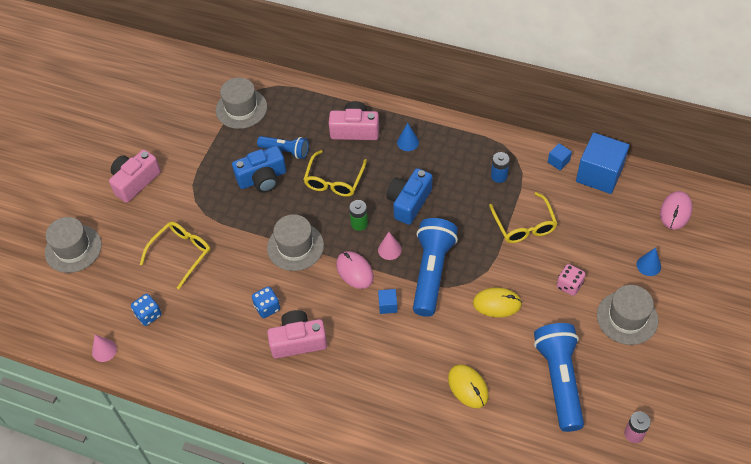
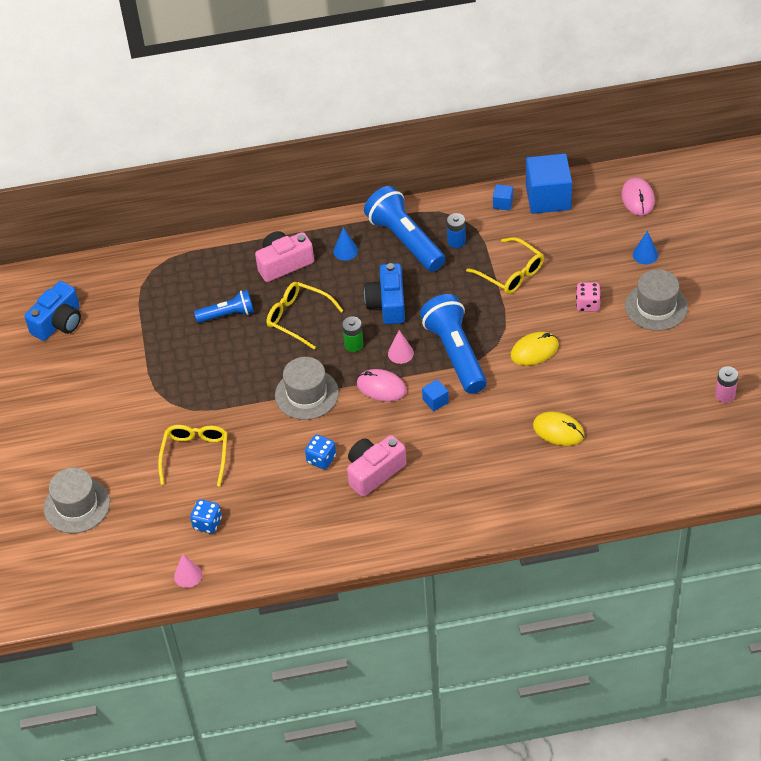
camera: 30 degrees left, 5 degrees down
(135, 181) = (91, 415): pink camera -> none
(241, 108) = (148, 296): grey hat -> none
(262, 178) = (224, 350): blue camera -> blue camera (59, 322)
(334, 180) = (299, 318): yellow glasses -> yellow glasses turned 135 degrees clockwise
(559, 380) = (633, 385): blue flashlight -> blue flashlight (405, 240)

